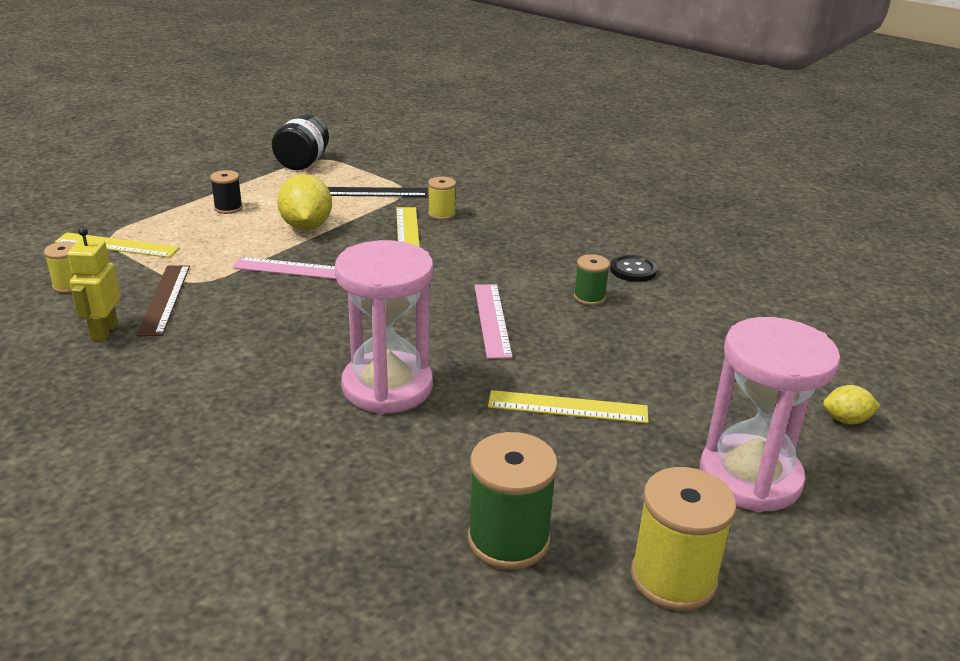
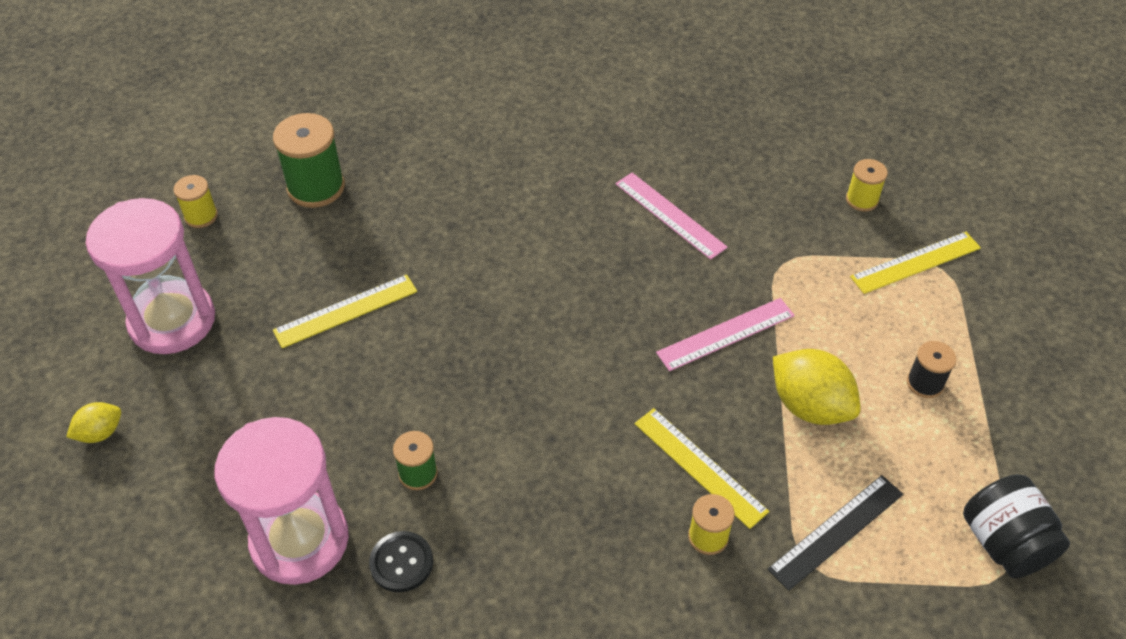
camera: 145 degrees right, 20 degrees up
(104, 332) = (759, 178): yellow robot -> none
(165, 299) = (772, 231): brown ruler -> none
(387, 387) = (498, 251): pink hourglass -> pink hourglass (300, 540)
(492, 320) = (485, 377): pink ruler -> pink ruler (669, 215)
(673, 578) = (201, 216): yellow spool -> yellow spool, size x0.56

